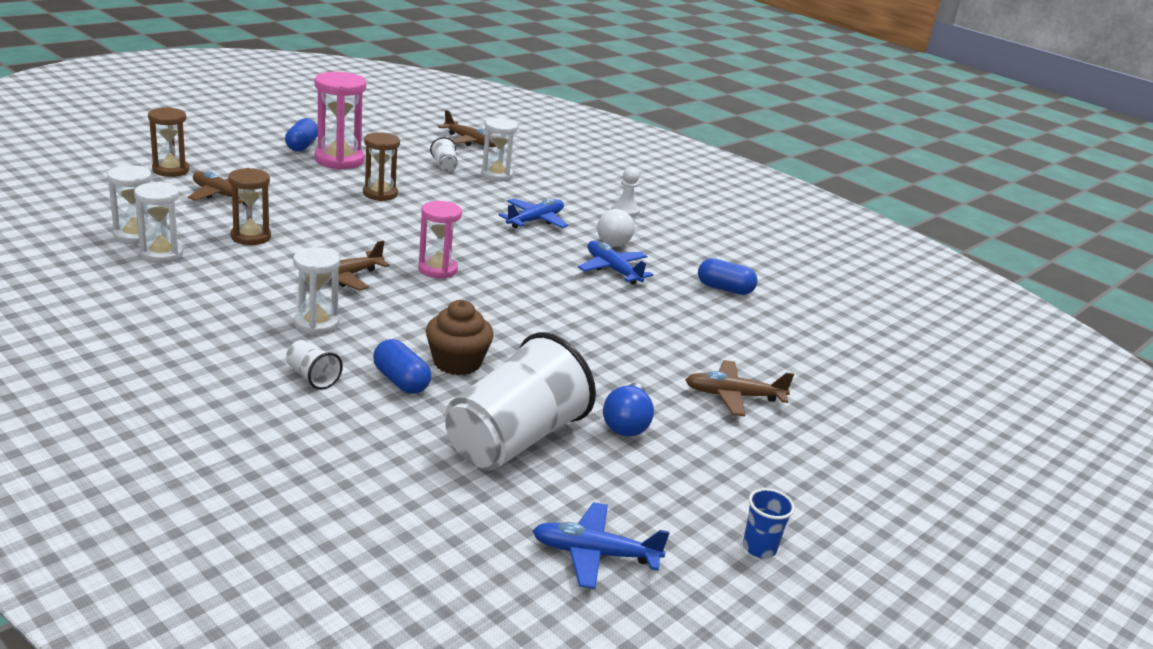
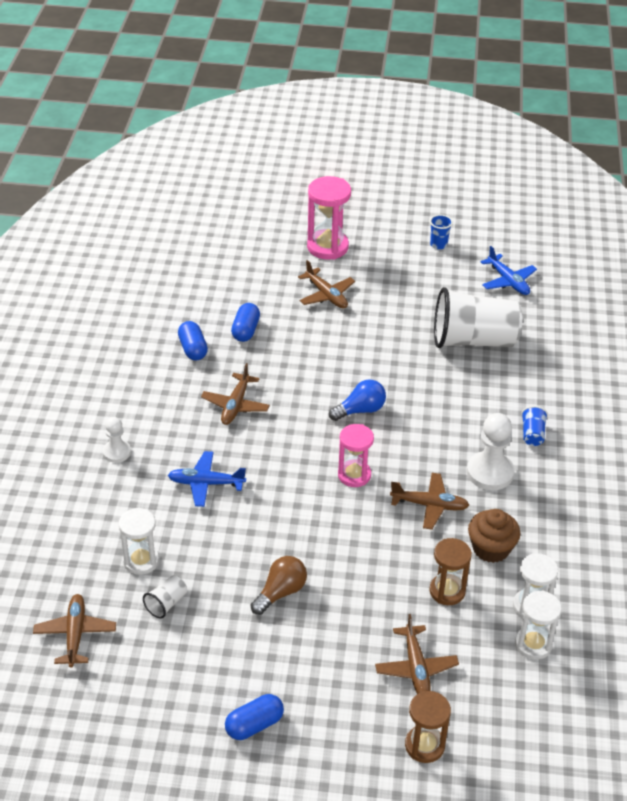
camera: 125 degrees left, 15 degrees up
(312, 377) = (532, 434): white cup -> blue cup
(316, 324) = (490, 472): white hourglass -> white pawn
(339, 160) = (250, 673): pink hourglass -> pink hourglass (327, 247)
(380, 194) = (280, 592): brown hourglass -> brown light bulb
(401, 381) = (487, 404): blue capsule -> blue capsule (245, 330)
(457, 362) = (441, 397): brown cupcake -> brown cupcake (491, 548)
(612, 269) = (235, 405): blue plane -> brown plane
(615, 240) = (183, 429): white light bulb -> none
(626, 424) = (406, 315): blue light bulb -> blue light bulb (360, 410)

